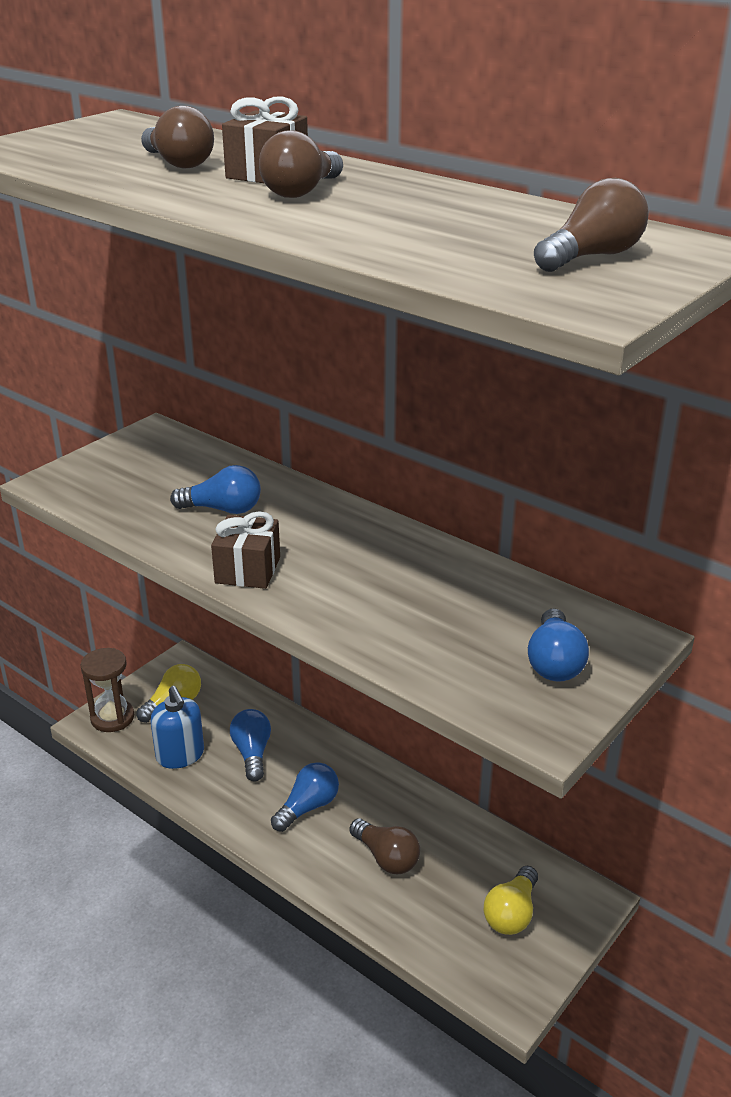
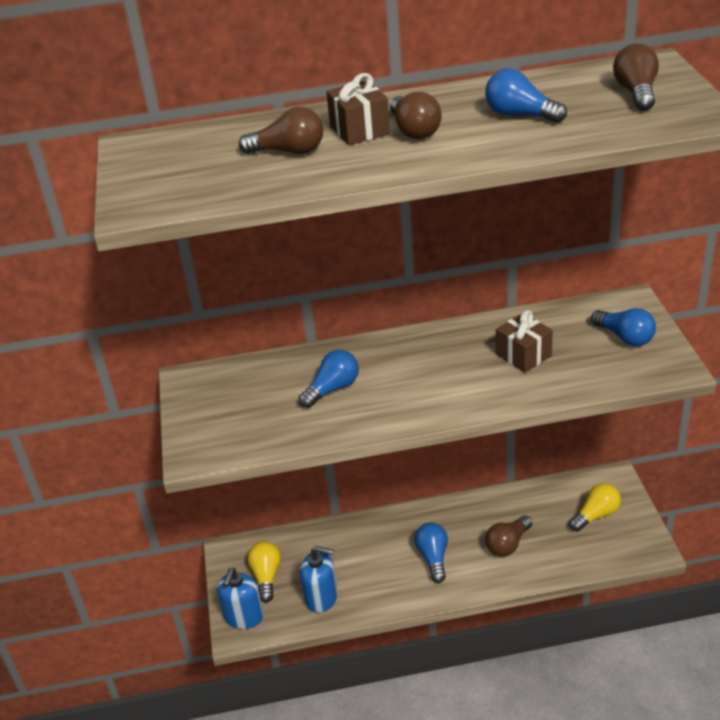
camera: 45 degrees left, 5 degrees up
(112, 718) = (244, 617): brown hourglass -> blue soap dispenser
(247, 570) = (416, 407): brown gift -> brown gift (523, 355)
(252, 753) = (358, 560): blue light bulb -> blue light bulb (520, 115)
(386, 857) = (508, 544): brown light bulb -> brown light bulb turned 135 degrees clockwise
(511, 913) = (596, 515): yellow light bulb -> yellow light bulb turned 105 degrees counterclockwise

